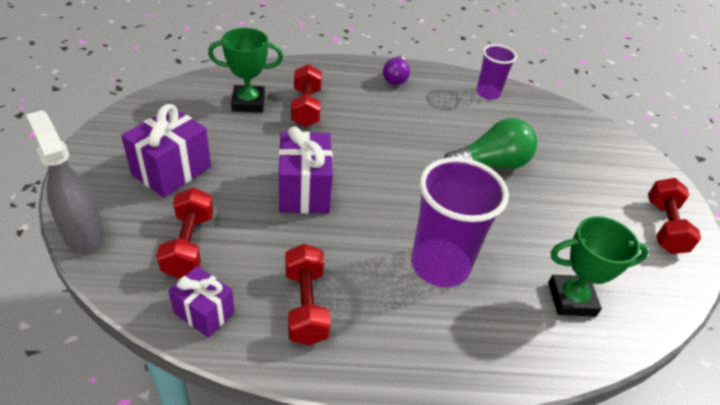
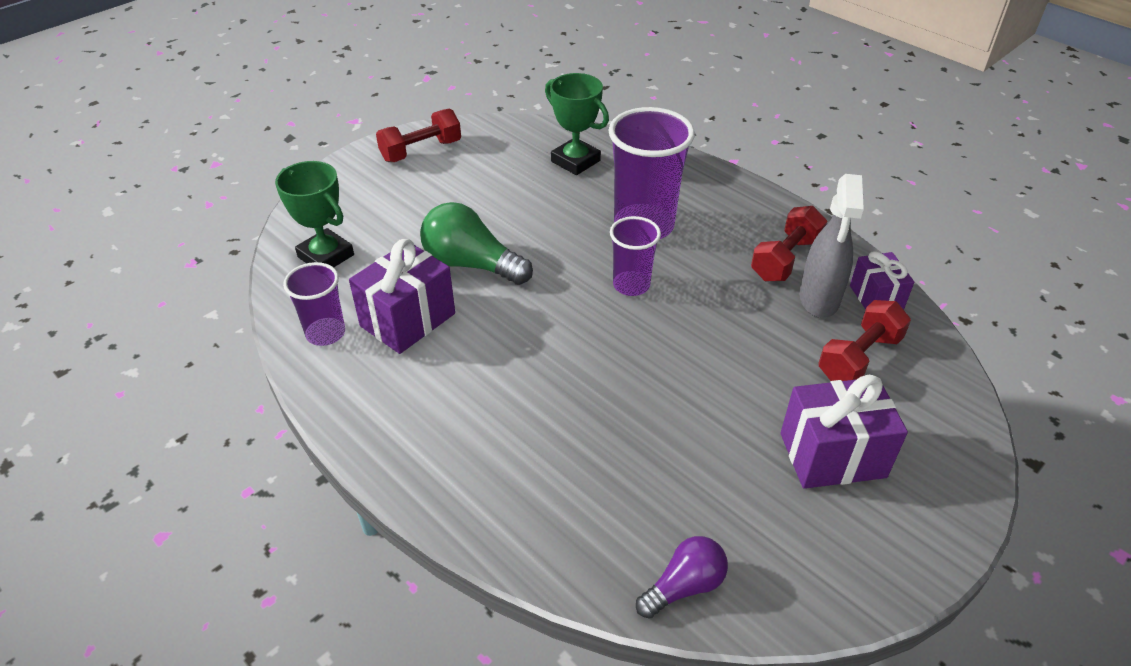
camera: 130 degrees left, 0 degrees up
(83, 233) = (969, 429): grey spray bottle -> grey spray bottle (819, 299)
(248, 103) = (652, 510): green trophy -> green trophy (326, 256)
(304, 191) = (697, 345): purple gift -> purple gift (408, 320)
(306, 108) = (581, 451): red dumbbell -> none
(388, 208) = (631, 285): none -> purple cup
(395, 78) = (398, 427): purple light bulb -> purple light bulb (684, 586)

